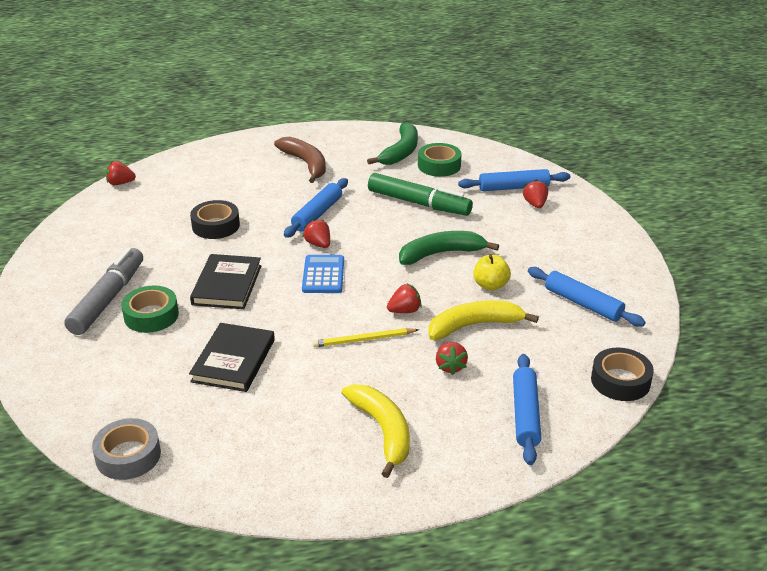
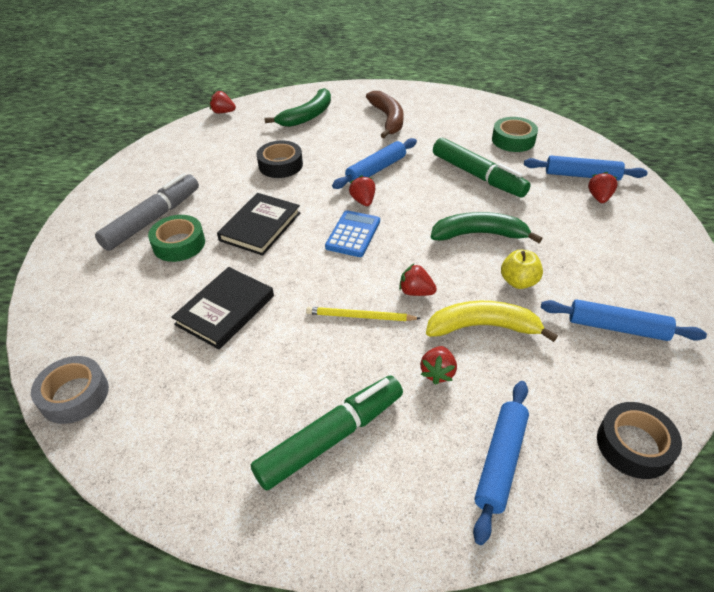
camera: 20 degrees right, 10 degrees up
(382, 431) = (331, 437): yellow banana -> green marker
(401, 152) = (481, 121): green banana -> green banana (307, 116)
(404, 311) = (416, 292): red strawberry -> red strawberry turned 150 degrees counterclockwise
(583, 304) = (617, 327): blue rolling pin -> blue rolling pin turned 45 degrees counterclockwise

